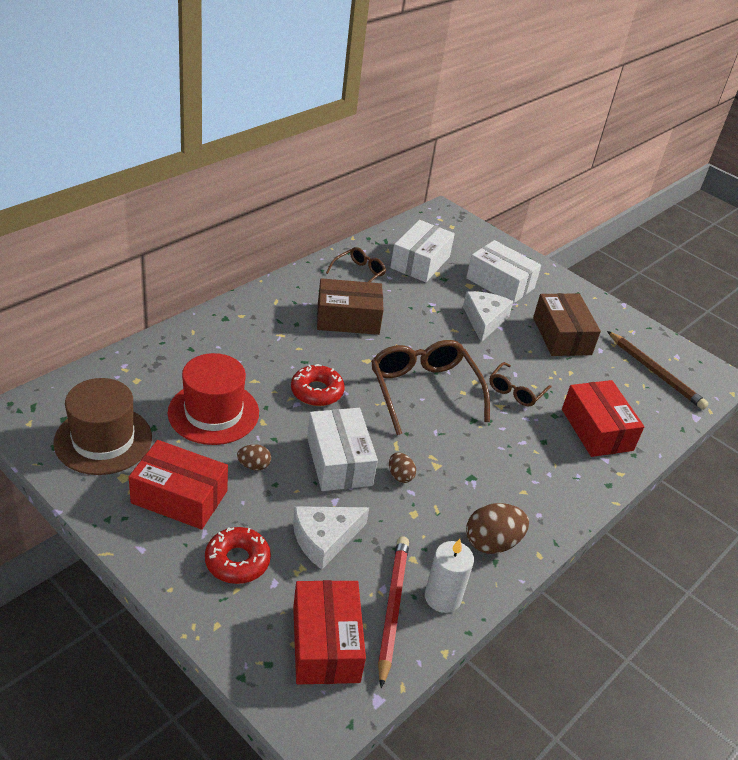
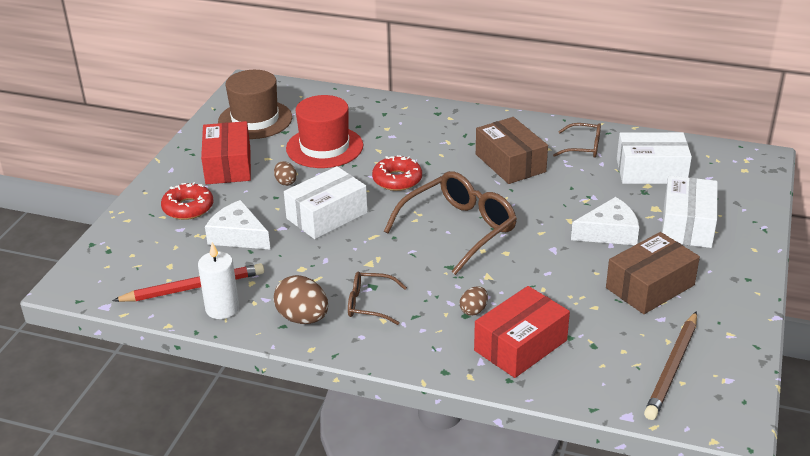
camera: 70 degrees right, 5 degrees down
(326, 643) = (140, 268): red box -> none
(400, 476) = (338, 249): brown egg -> brown egg (473, 310)
(516, 391) = (521, 280): brown glasses -> brown glasses (370, 304)

